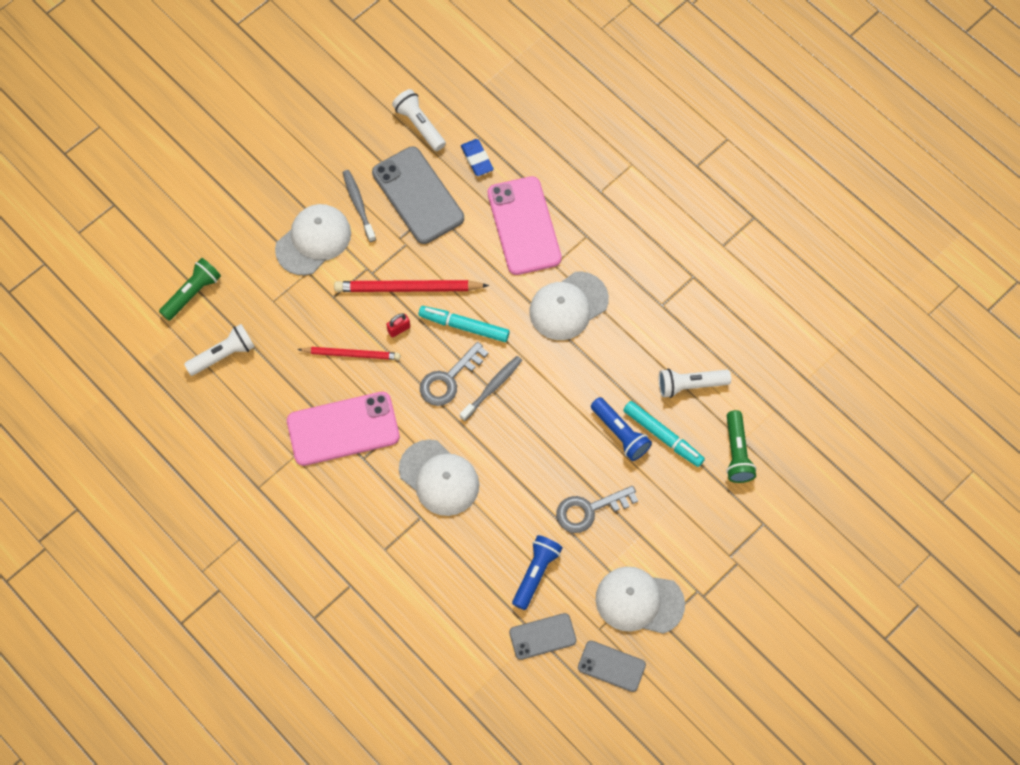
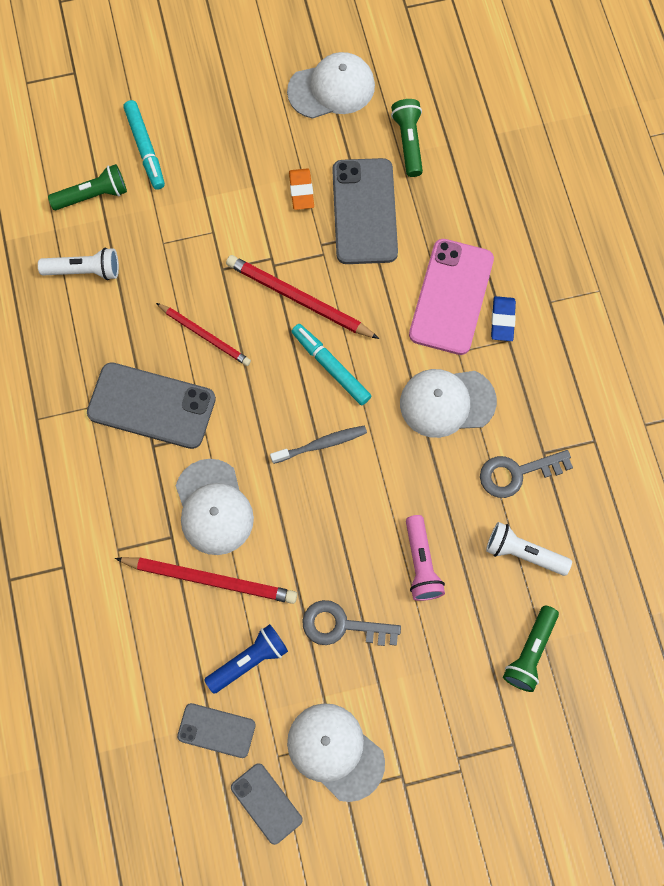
camera: 30 degrees right, 5 degrees up
(313, 240) = (237, 204): white cap -> white cap (331, 88)
(343, 429) = (151, 406): pink phone -> grey phone
(358, 205) = (301, 191): grey toothbrush -> orange eraser
(399, 329) = (265, 335): red padlock -> none
(419, 125) = (408, 142): white flashlight -> green flashlight
(448, 379) = (283, 412): grey key -> grey key (517, 473)
(470, 531) = (210, 579): none -> red pencil
(477, 159) = (444, 205): blue eraser -> blue eraser (502, 320)
(620, 433) = (421, 563): blue flashlight -> pink flashlight
(663, 436) = (463, 591): turquoise marker -> turquoise marker (145, 148)

